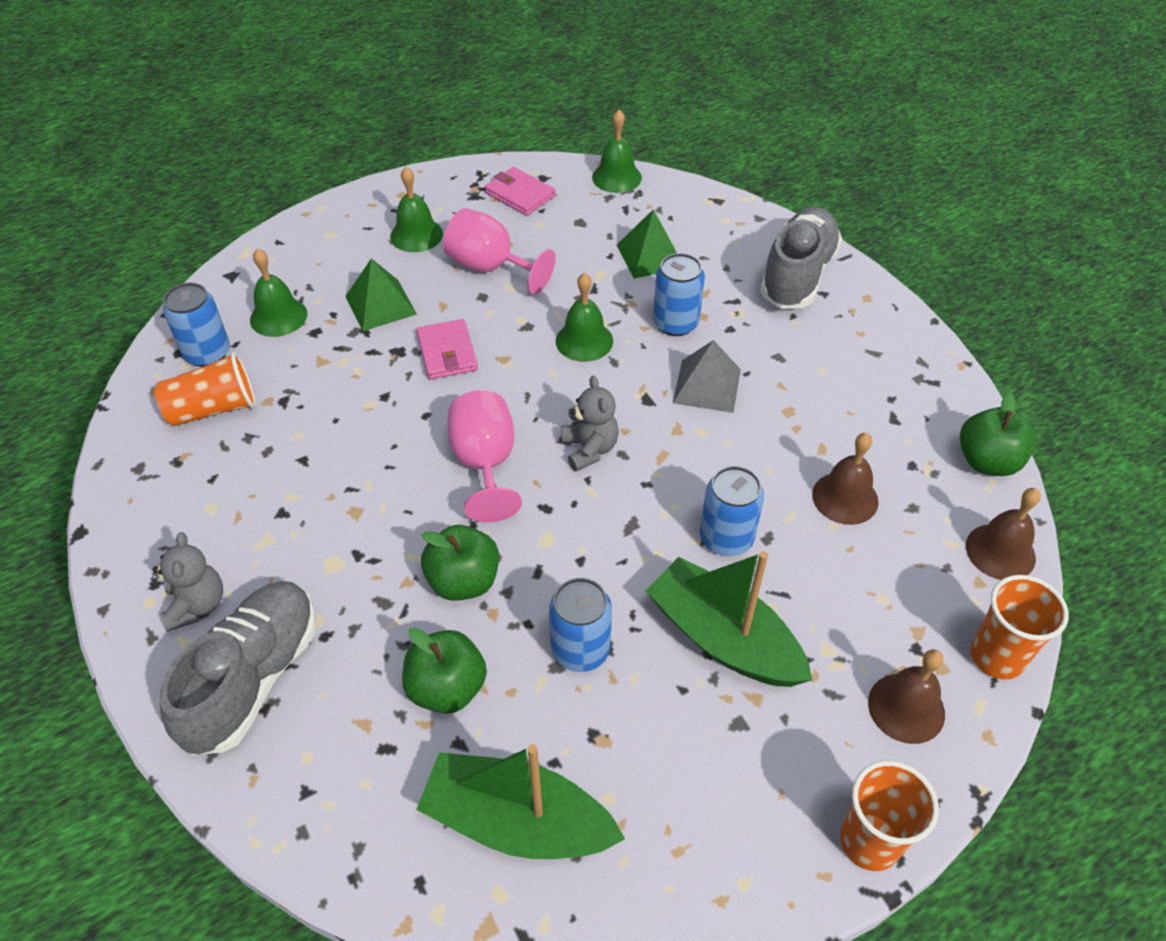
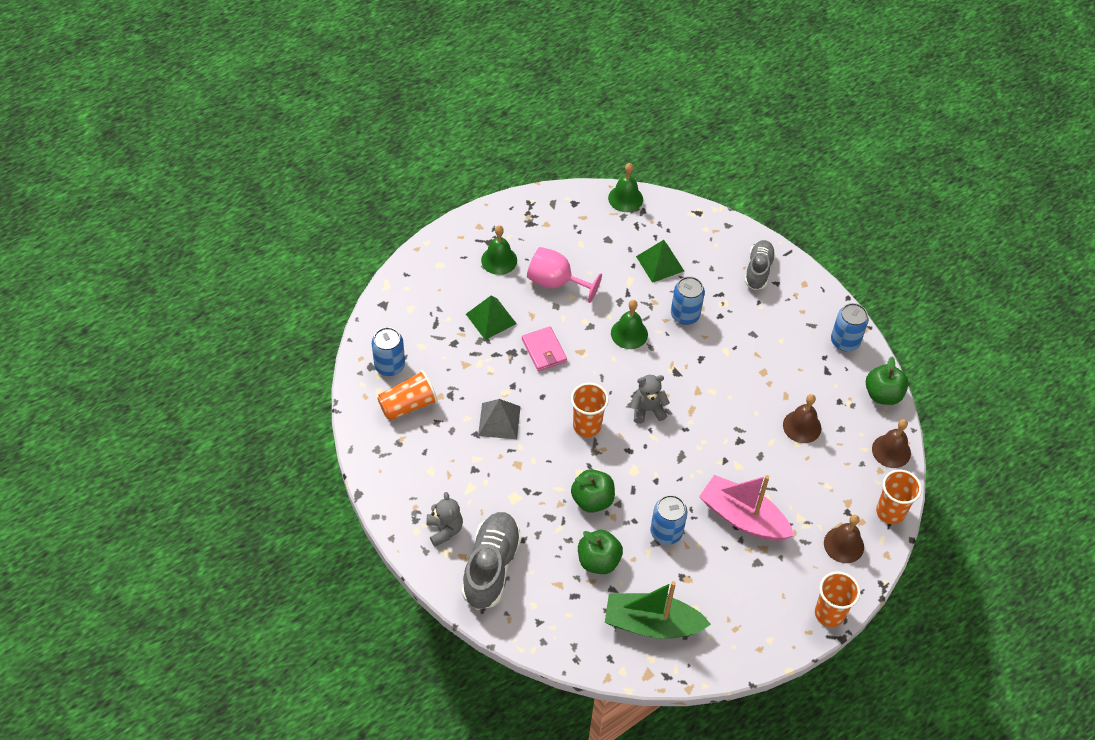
camera: 10 degrees left, 5 degrees up
(278, 316) = (426, 334): green bell -> none
(485, 464) = (587, 426): pink goblet -> orange cup
(520, 194) = (561, 219): pink wallet -> none
(589, 449) = (647, 410): grey teddy bear -> grey teddy bear turned 75 degrees counterclockwise
(707, 386) = (711, 359): grey pyramid -> grey pyramid (499, 421)
(723, 638) = (743, 517): green boat -> pink boat
(726, 538) = (736, 458): blue can -> blue can (845, 341)
(797, 275) = (758, 270): grey shoe -> grey shoe, size x0.64

